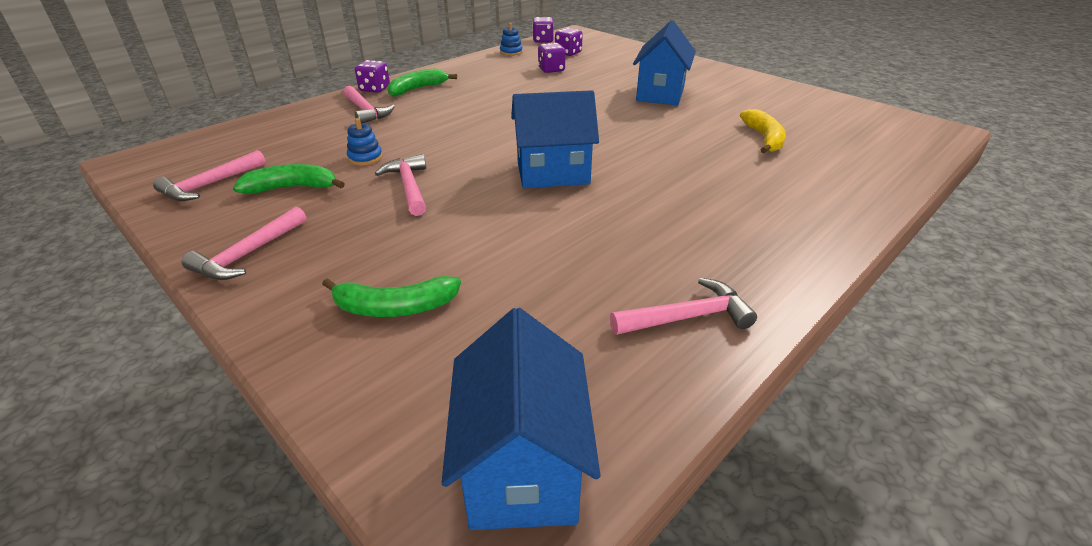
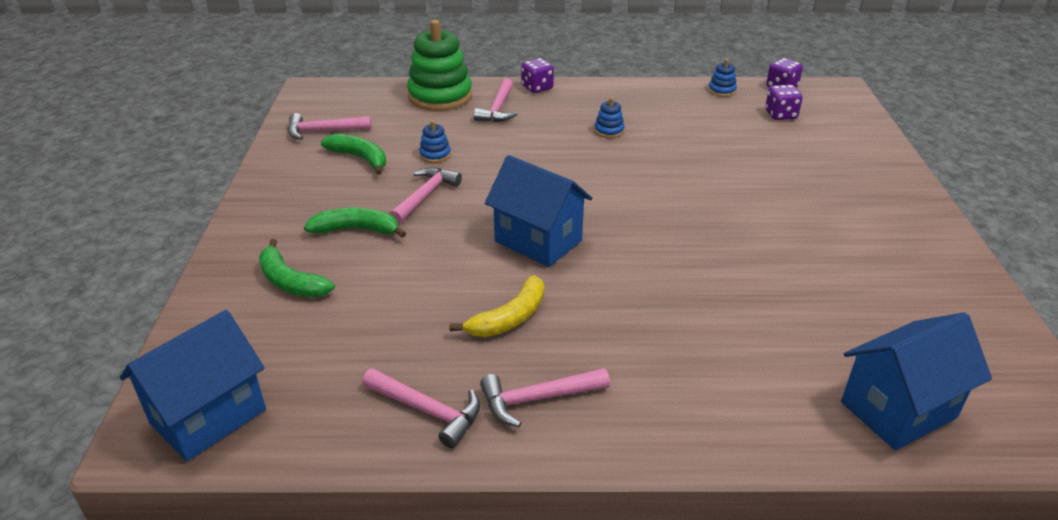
camera: 45 degrees right, 0 degrees up
(249, 254) = (276, 197): pink hammer -> pink hammer (538, 399)
(295, 120) = (440, 96): none -> green stacking toy
(417, 89) = (569, 102): green banana -> green banana (357, 230)
(479, 95) = (609, 131): none -> blue stacking toy
(551, 70) = (725, 129): purple dice -> none
(660, 94) = (788, 210): blue house -> blue house (898, 410)
(764, 139) = (800, 317): yellow banana -> yellow banana (509, 318)

